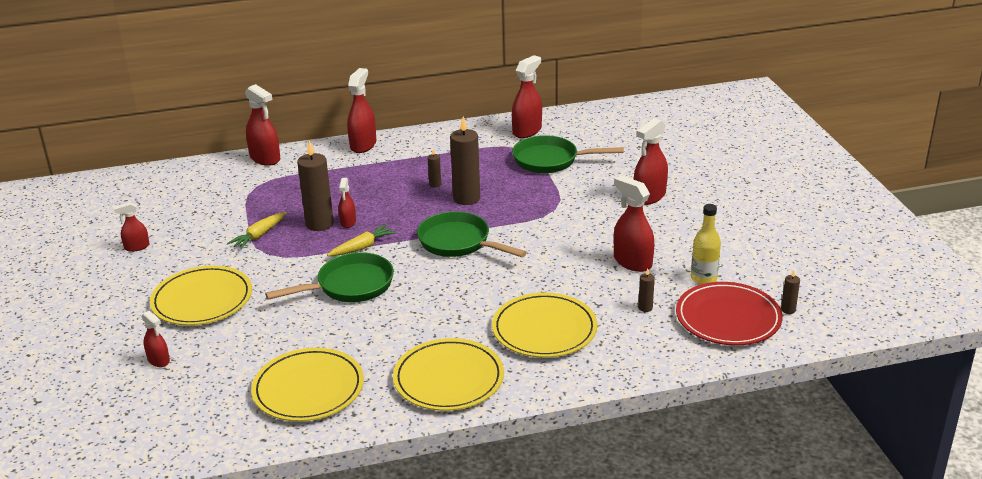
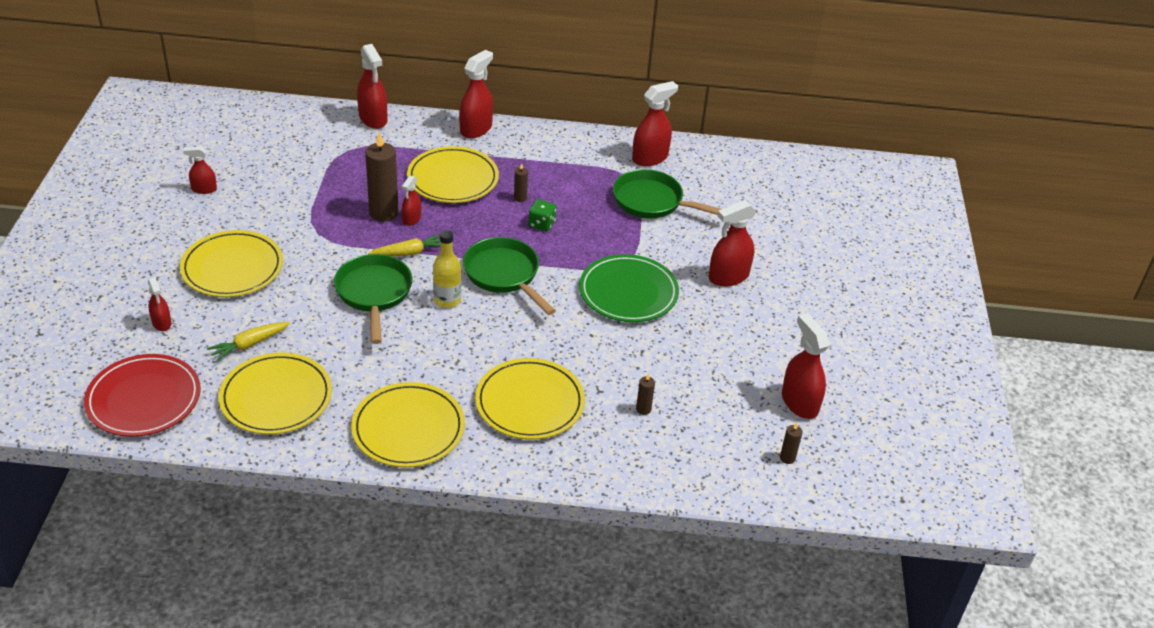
camera: 15 degrees right, 10 degrees up
(259, 235) = (320, 209): yellow carrot -> yellow carrot (249, 345)
(350, 286) = (374, 294): green pan -> green pan turned 90 degrees counterclockwise
(366, 185) = (453, 179): none -> yellow plate
(466, 198) = (541, 224): brown candle -> green dice
(574, 228) = (628, 292): none -> green plate
(632, 262) = (663, 351): red spray bottle -> red spray bottle (799, 402)
(703, 278) = (724, 393): yellow bottle -> yellow bottle (447, 300)
(728, 318) = (719, 448): red plate -> red plate (144, 399)

